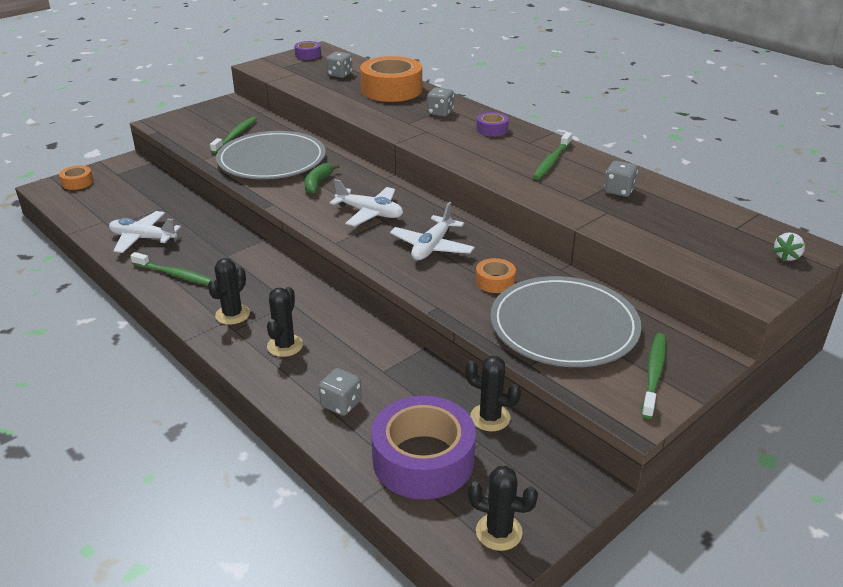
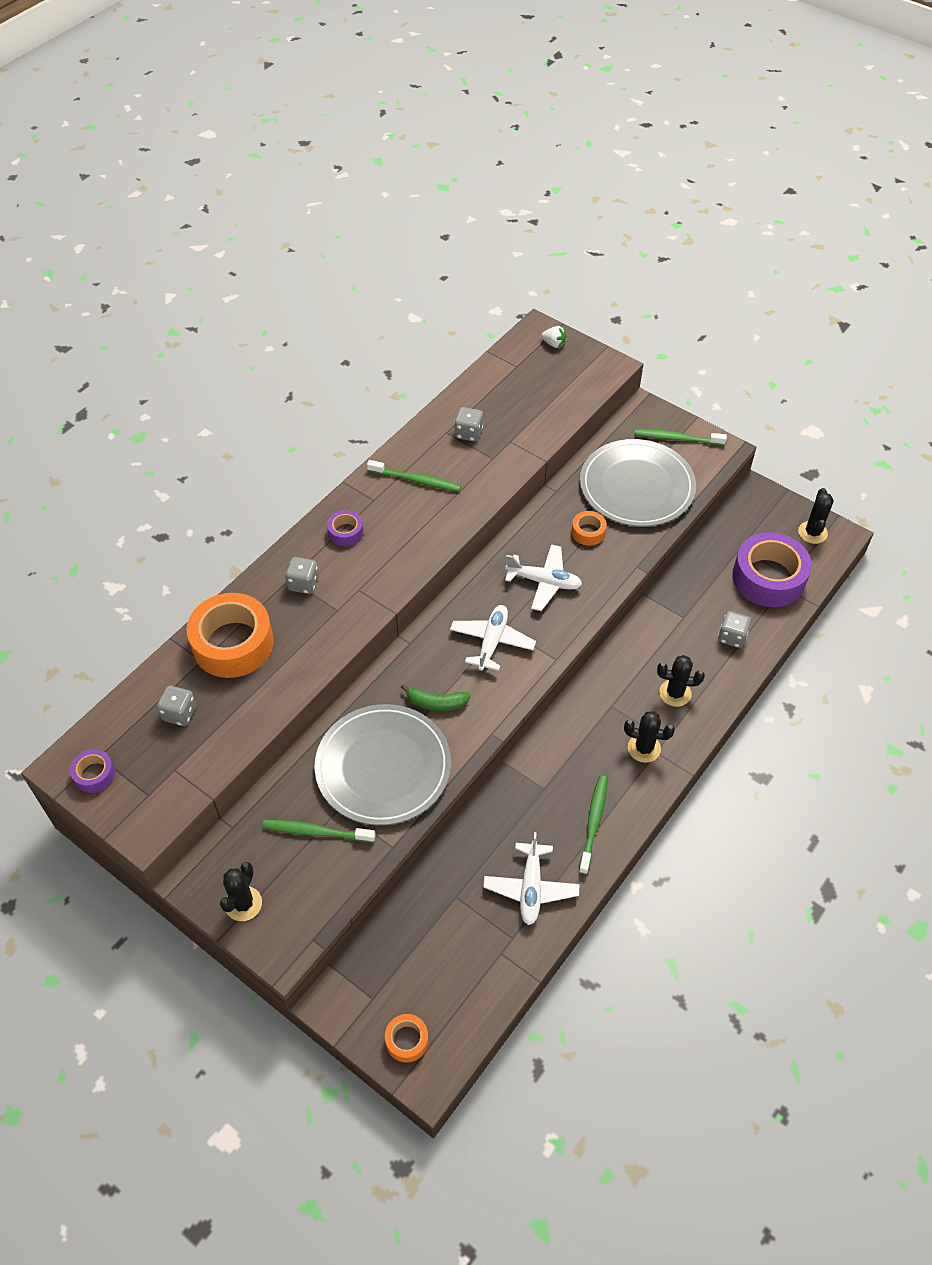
camera: 100 degrees left, 20 degrees up
(490, 417) = (712, 545): black cactus -> black cactus (243, 904)

